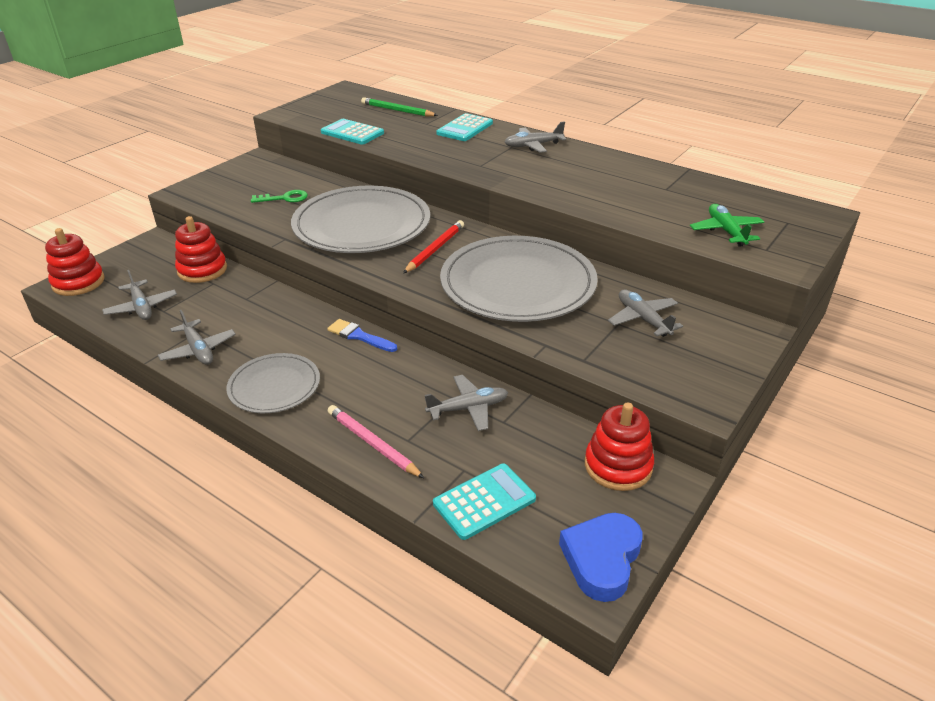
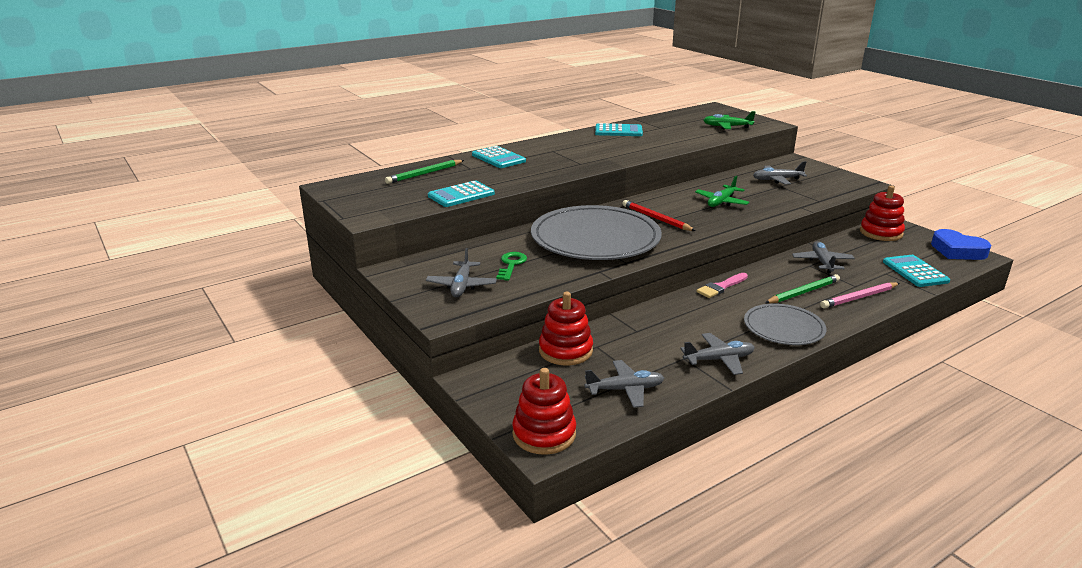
camera: 70 degrees left, 10 degrees down
(359, 336) = (721, 287): blue brush -> pink brush
(369, 396) = (803, 292): none -> green pencil
(518, 284) = (721, 202): grey plate -> green plane
(533, 146) = (557, 145): grey plane -> grey plane (461, 286)
(620, 167) = (618, 131): none -> turquoise calculator

